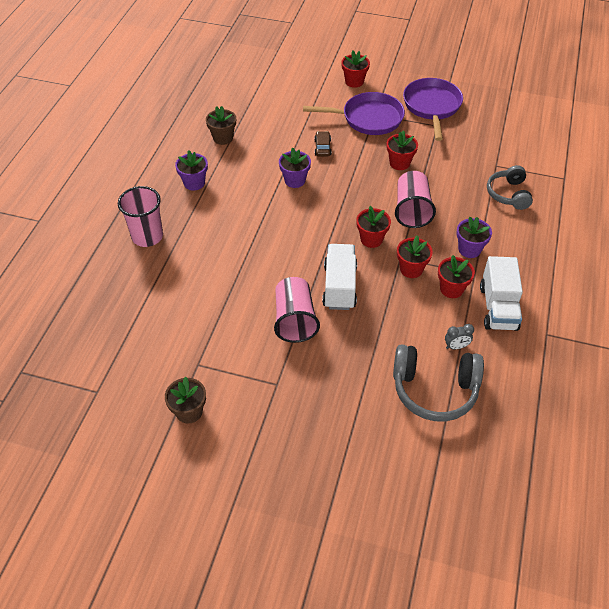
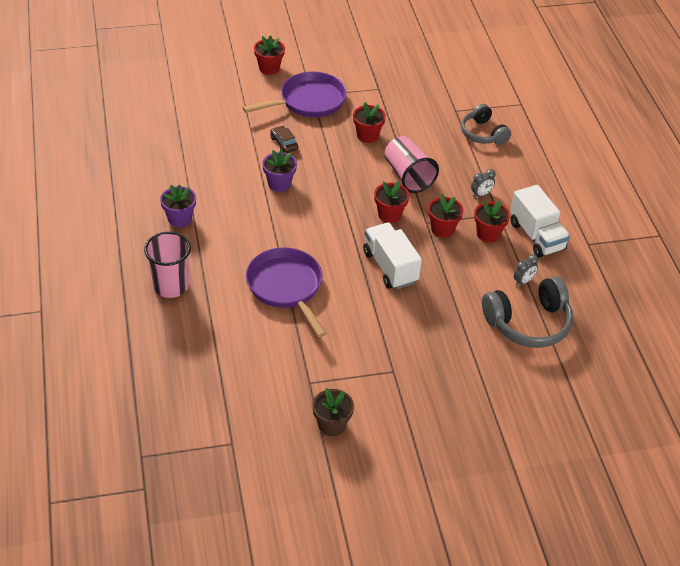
camera: 30 degrees left, 5 degrees down
(223, 138) = (176, 165): brown flower pot -> none
(295, 320) = (370, 311): pink cup -> none
(432, 107) = (361, 72): purple pan -> purple pan (286, 287)
(469, 249) = (481, 194): purple flower pot -> grey clock

